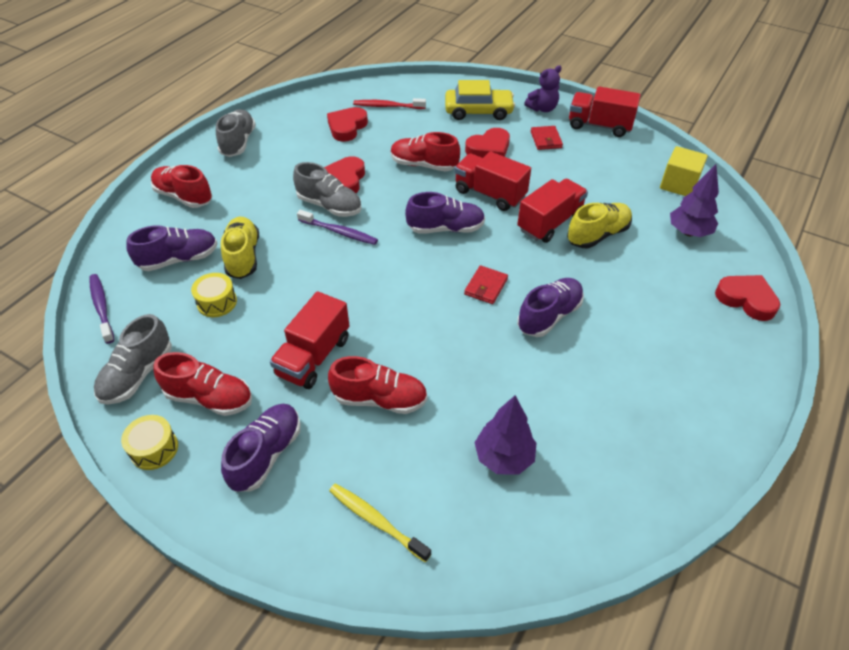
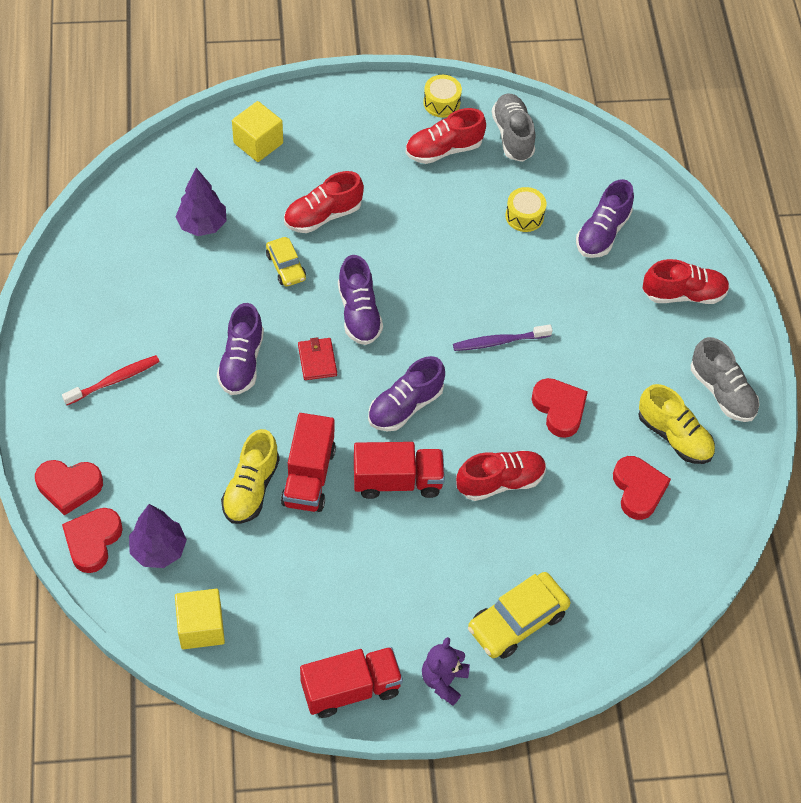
camera: 140 degrees right, 10 degrees up
(102, 307) = (605, 162): purple toothbrush -> none
(243, 256) = (553, 267): yellow shoe -> yellow shoe (674, 436)
(266, 454) = (365, 139): purple shoe -> purple shoe (359, 313)
(313, 356) = (402, 218): red truck -> none
(329, 206) = (539, 366): grey shoe -> none
(376, 521) = (258, 143): yellow toothbrush -> yellow cube
(387, 106) = (631, 558): red toothbrush -> red toothbrush (114, 380)
(452, 371) = (286, 266): none -> yellow car
(489, 149) = (451, 555): red heart -> red heart (93, 541)
(546, 140) = (398, 615): red wallet -> none

